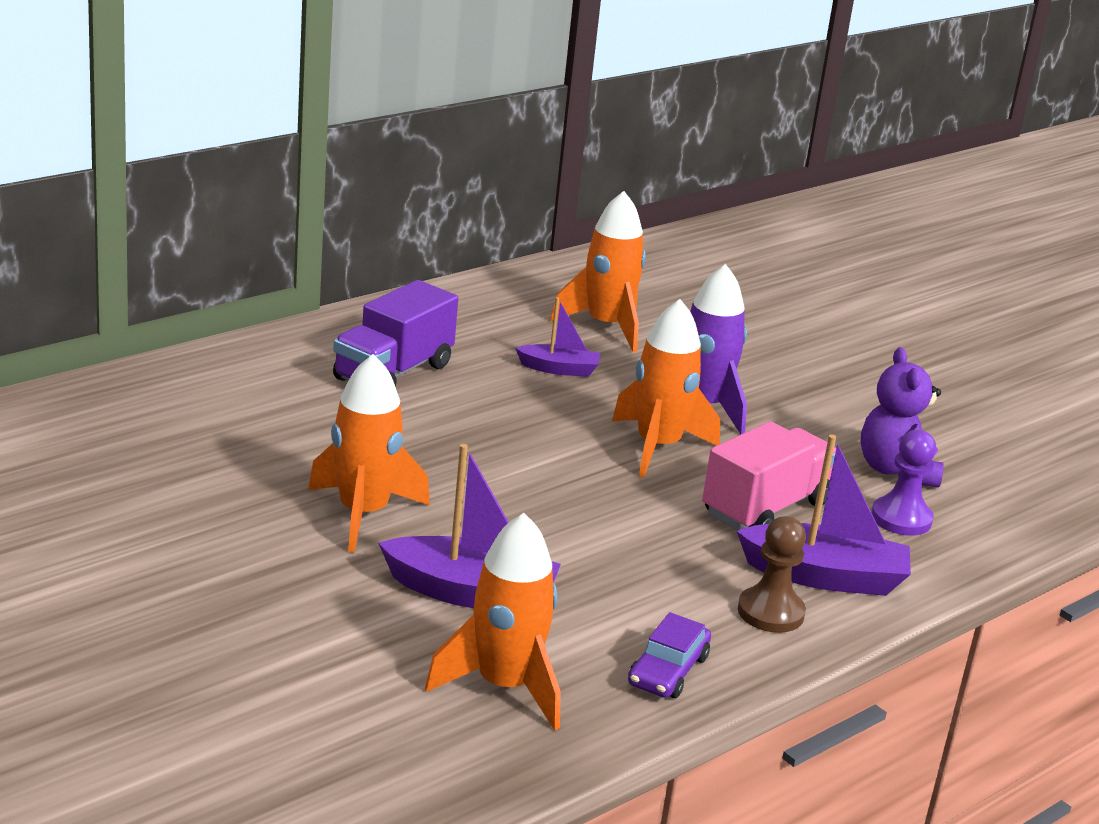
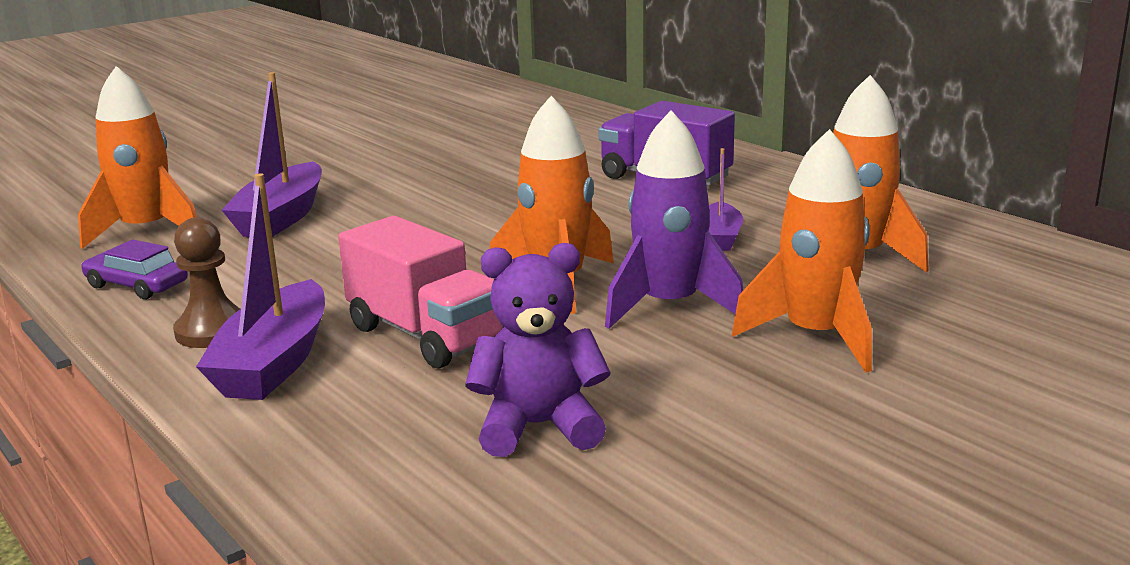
camera: 95 degrees right, 5 degrees down
(363, 514) = (406, 182): orange rocket -> orange rocket (815, 336)
(901, 519) = (405, 421): purple pawn -> none

